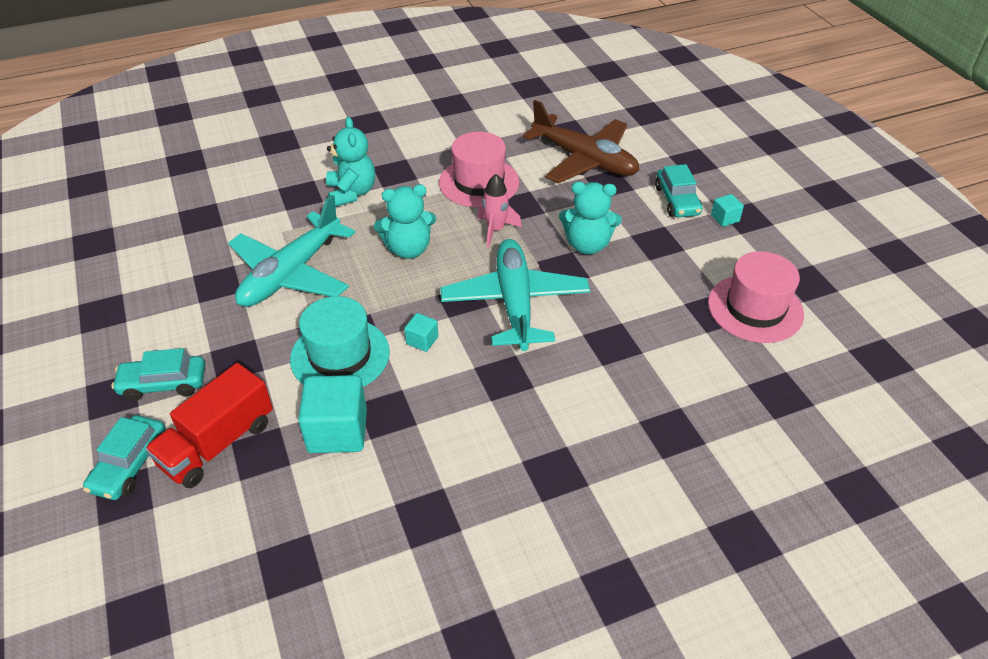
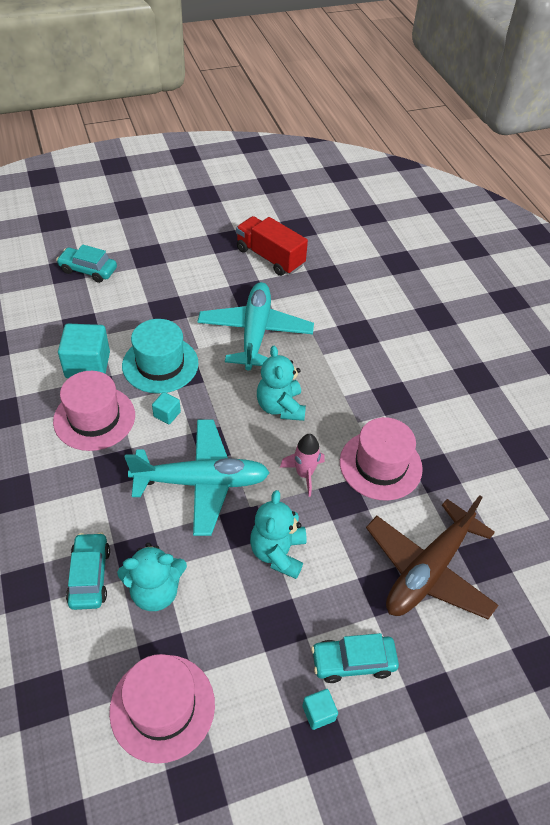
camera: 90 degrees right, 5 degrees up
(163, 384) = (152, 277): turquoise car -> turquoise car (89, 576)
(218, 443) = (94, 306): red truck -> red truck (270, 257)
(291, 273) = (255, 333): turquoise plane -> turquoise plane turned 60 degrees clockwise
(352, 193) = (360, 367): turquoise teddy bear -> turquoise teddy bear (155, 591)
(431, 409) = (94, 418): none -> pink hat

